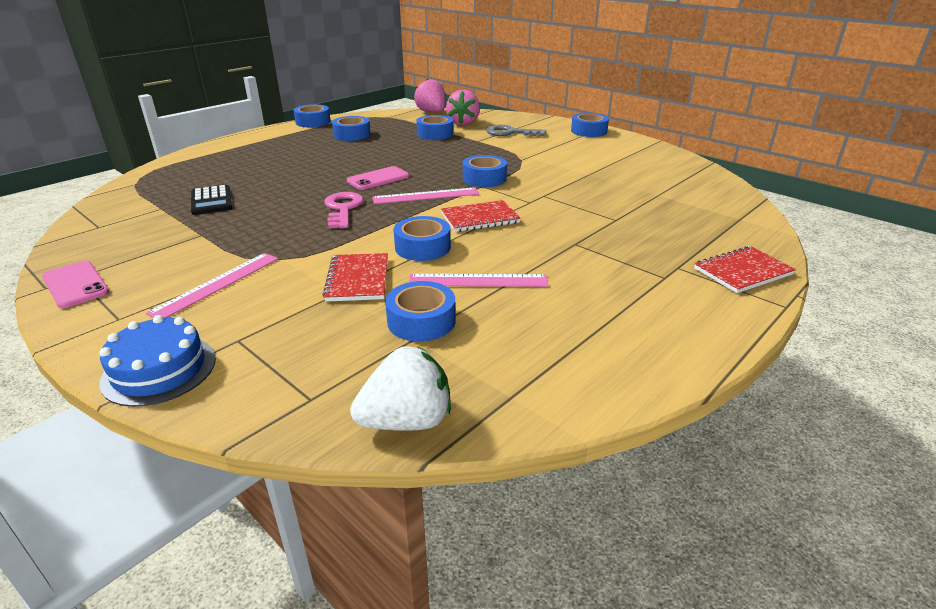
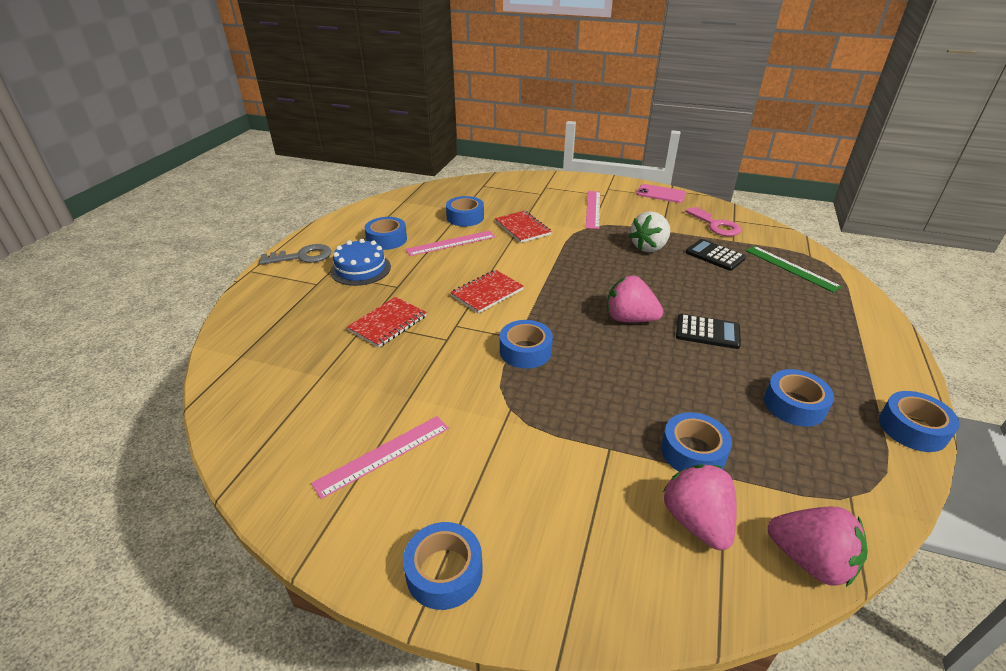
camera: 155 degrees right, 5 degrees up
(159, 370) = (554, 180): blue cake -> blue cake (360, 269)
(177, 180) = (791, 268): none -> green ruler
(336, 163) = (707, 332): none -> black calculator
(343, 209) = (606, 274): pink key -> pink key (716, 225)
(378, 179) = (629, 319): pink phone -> pink strawberry
(407, 421) = (440, 188): white strawberry -> white strawberry (649, 247)
(422, 247) = (506, 256): blue tape -> blue tape (387, 239)
(426, 196) = (557, 307): pink ruler -> pink ruler (383, 455)
(510, 133) = (583, 504): grey key -> grey key (302, 256)
(742, 272) = (267, 291): red notebook -> red notebook (388, 323)

